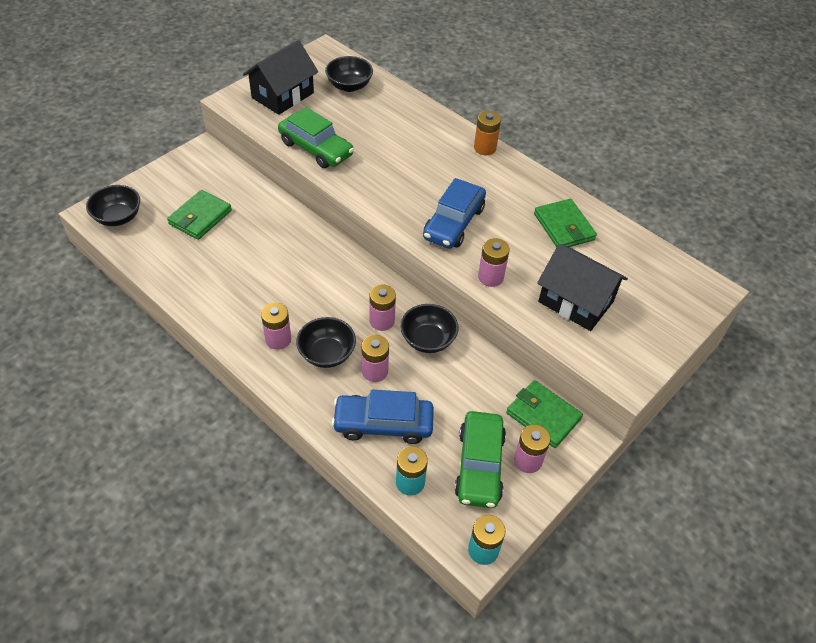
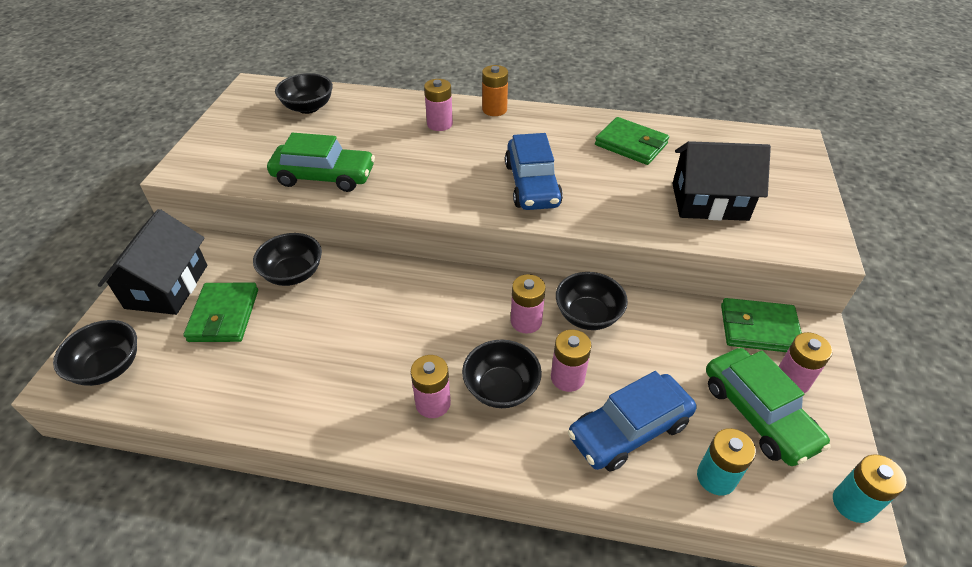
camera: 30 degrees left, 5 degrees down
(260, 210) = (293, 274): none -> black bowl
(282, 95) = (240, 142): black house -> black house (167, 286)
(490, 277) = (616, 216): pink battery -> pink battery (439, 124)

